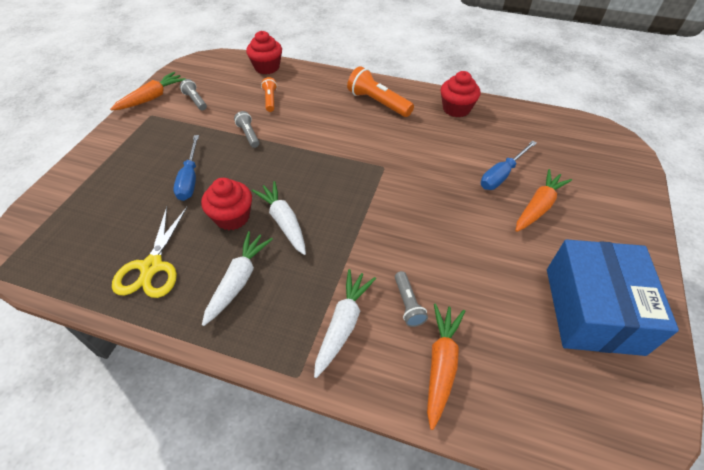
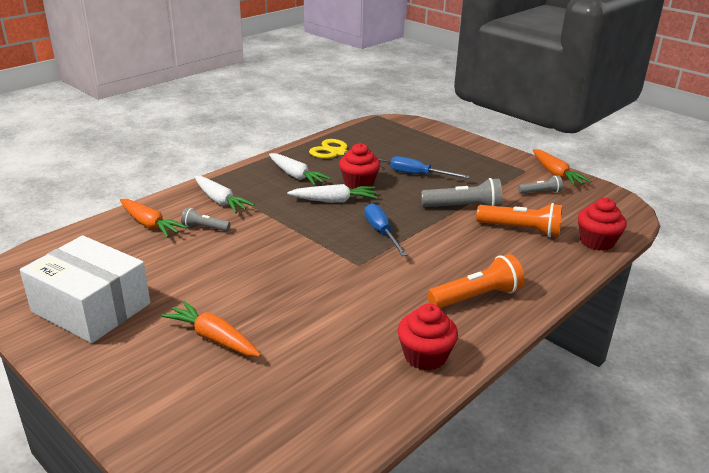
camera: 115 degrees right, 20 degrees down
(249, 135) = (463, 207): grey flashlight -> grey flashlight, size x1.77
(270, 100) = (521, 230): orange flashlight -> orange flashlight, size x1.77
(501, 175) = (279, 335): blue screwdriver -> blue screwdriver (381, 232)
(538, 206) = (214, 338): orange carrot -> orange carrot turned 150 degrees clockwise
(593, 310) = (91, 308): blue box -> white box

